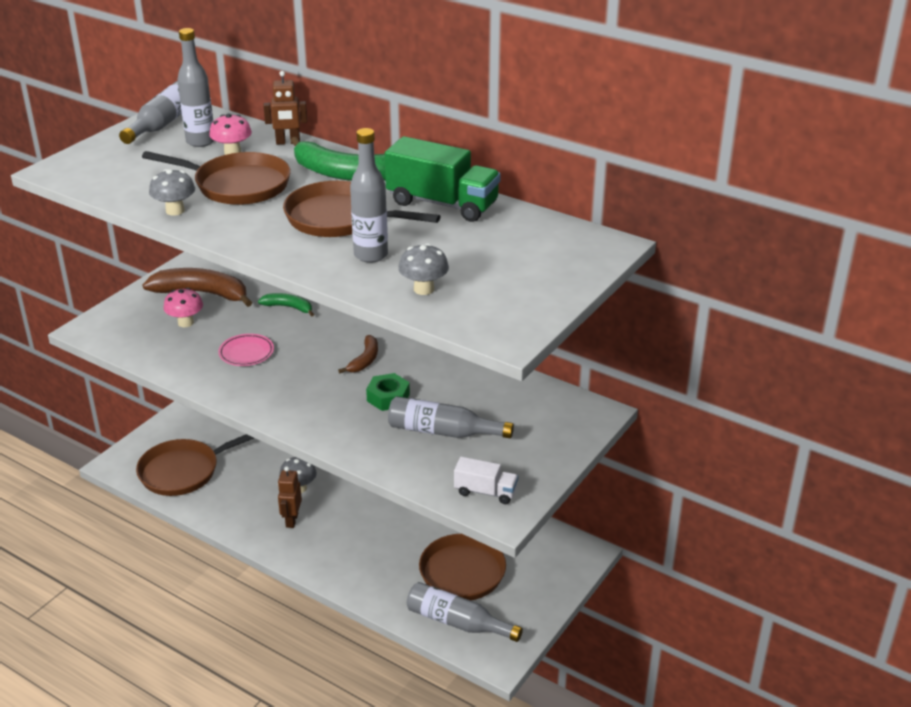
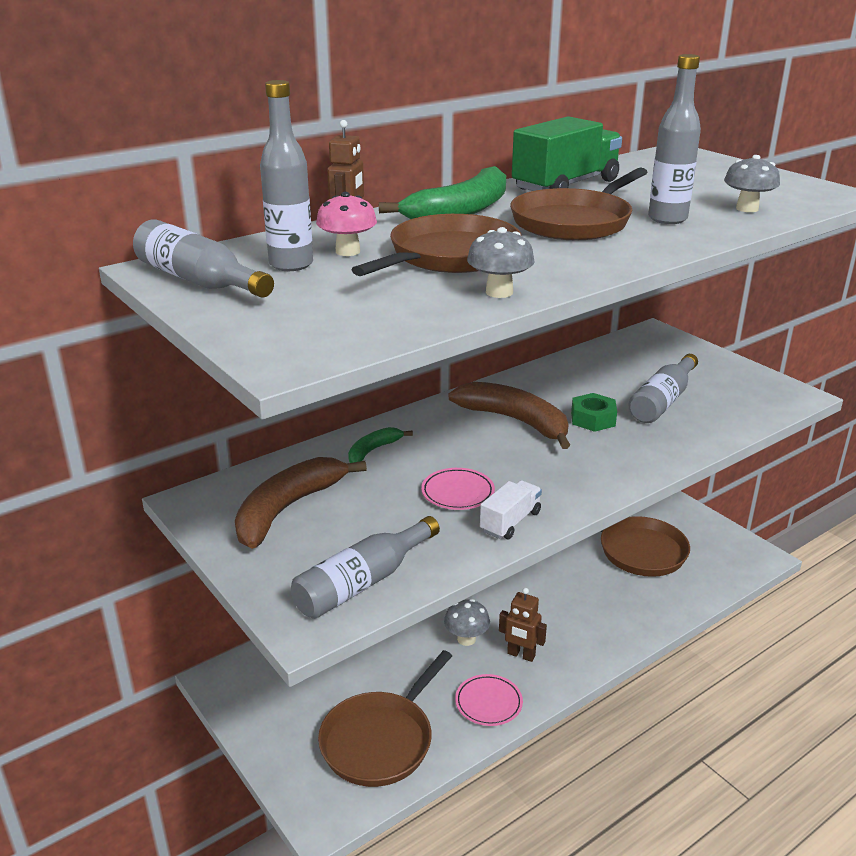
camera: 70 degrees left, 5 degrees down
(183, 471) = (380, 740): brown pan -> brown pan turned 45 degrees clockwise
(185, 322) = (353, 531): pink mushroom -> none
(234, 513) = (488, 703): none -> pink plate
(365, 360) = (515, 421): brown banana -> brown banana, size x1.89
(457, 622) = (710, 570): grey bottle -> grey bottle (363, 582)
(485, 492) = (762, 397): white truck -> white truck (510, 522)

